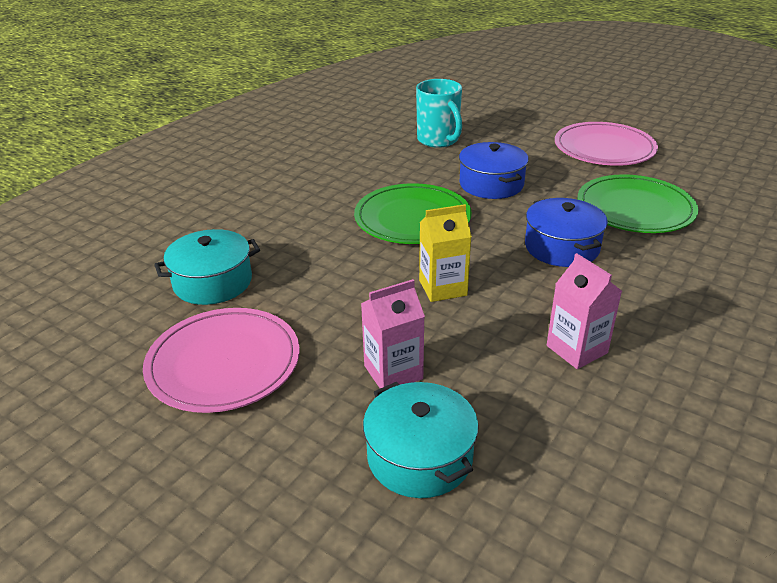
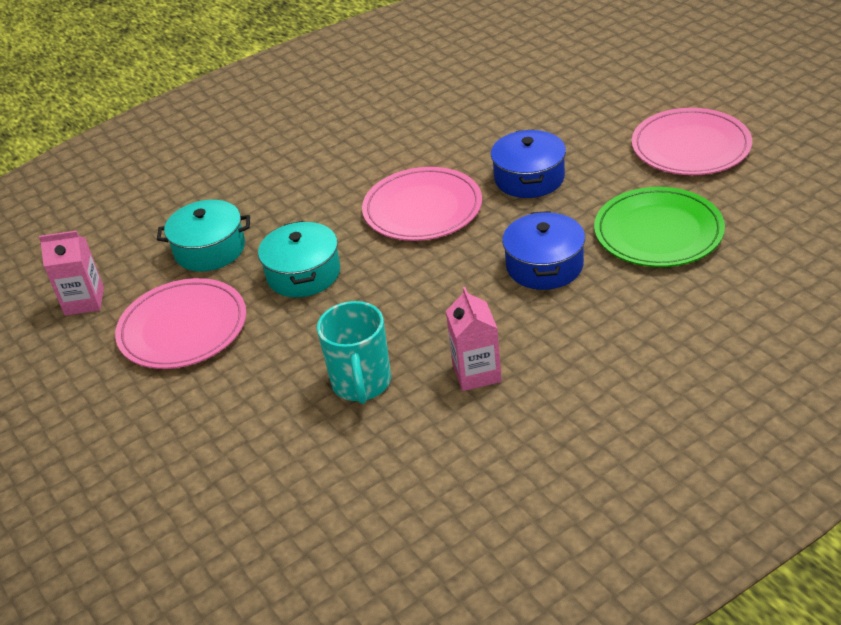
camera: 25 degrees right, 5 degrees up
(393, 372) = (308, 362): pink carton -> pink carton (84, 301)
(412, 218) = (422, 209): green plate -> pink plate
(420, 456) = (286, 436): turquoise pot -> turquoise pot (303, 274)
(438, 140) = (514, 111): turquoise mug -> turquoise mug (361, 384)
(443, 288) = (401, 290): yellow carton -> none

